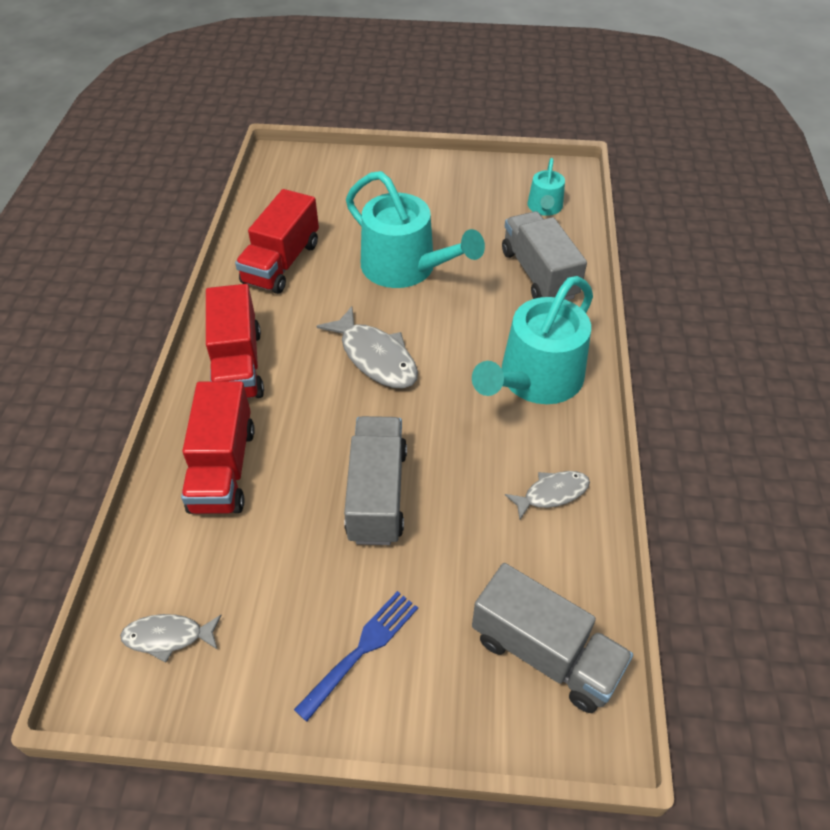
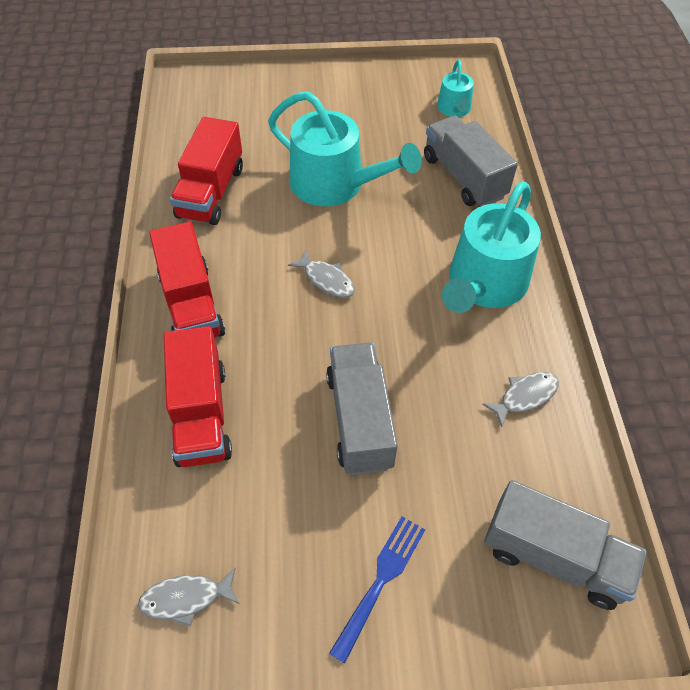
camera: 10 degrees left, 5 degrees up
(375, 357) = (326, 280): grey fish -> grey fish, size x0.61

